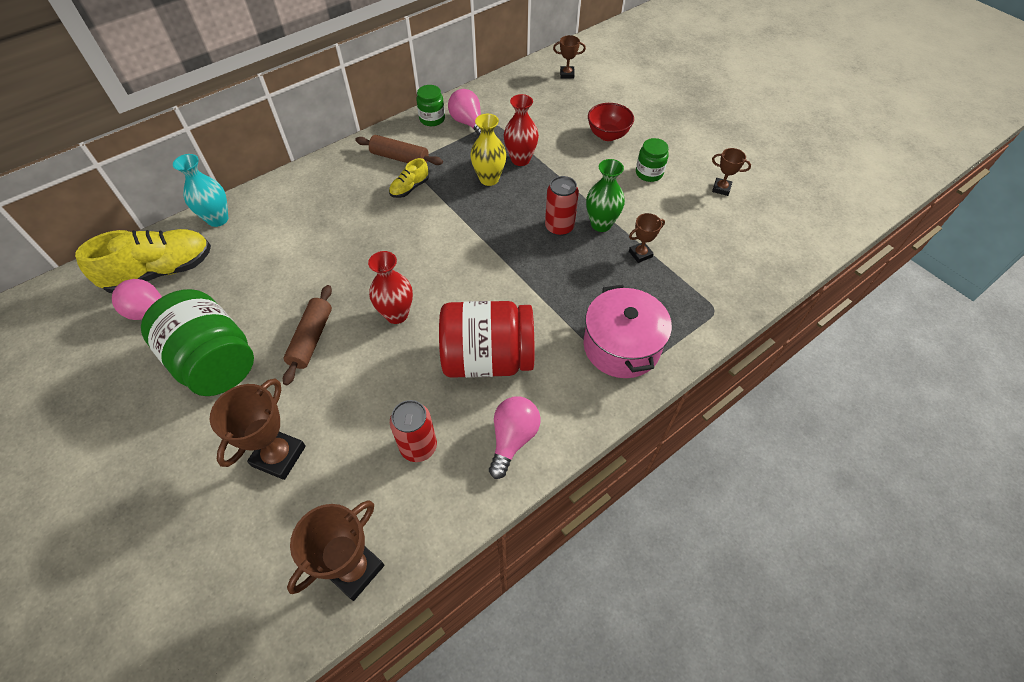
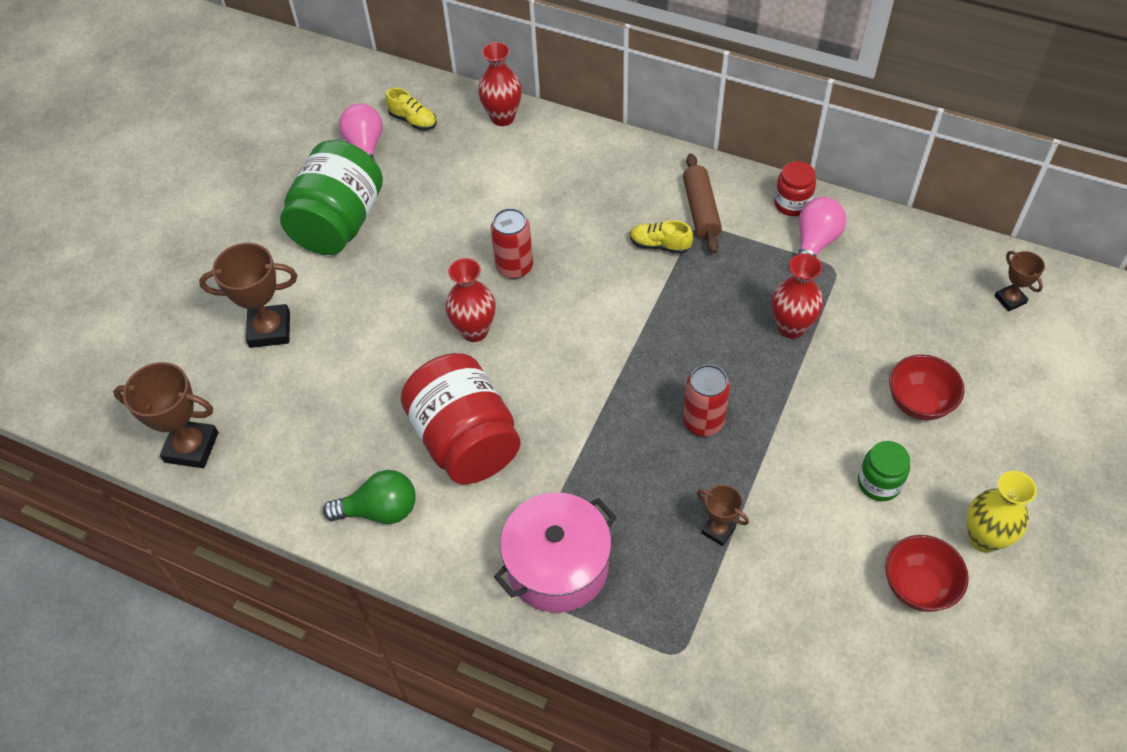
camera: 65 degrees right, 0 degrees up
(161, 272) = (413, 120): yellow shoe -> yellow shoe, size x0.49
(218, 219) = (502, 117): turquoise vase -> red vase
(311, 339) = (404, 278): brown rolling pin -> none
(418, 446) = (331, 432): red can -> red can (514, 267)
(432, 119) = (792, 204): green jar -> red jar
(489, 179) = (732, 312): yellow vase -> yellow vase (984, 538)
(513, 439) = (380, 510): pink light bulb -> green light bulb
(601, 224) = (740, 465): green vase -> none
(721, 188) = (918, 587): brown trophy -> red bowl

